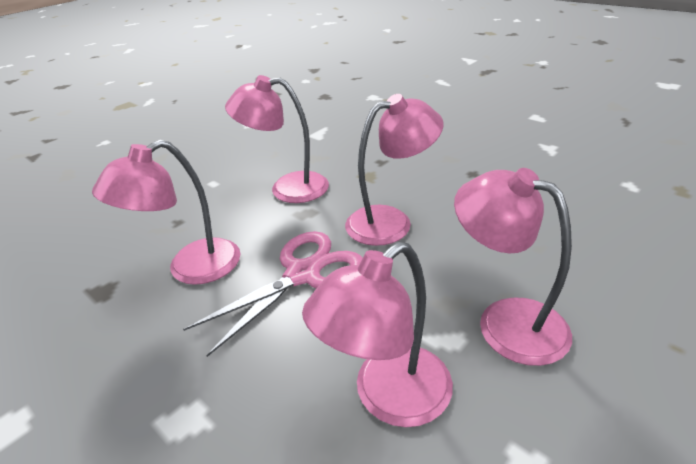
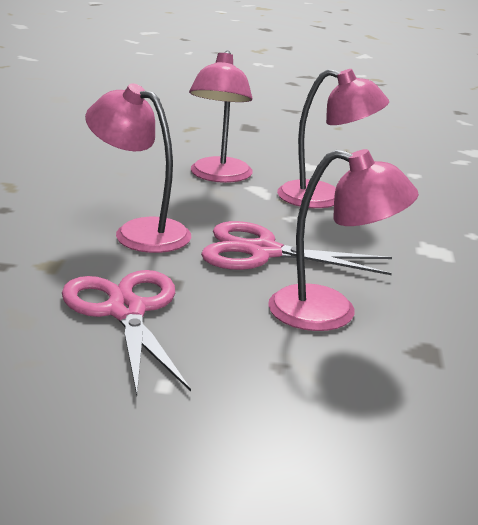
camera: 130 degrees left, 10 degrees down
(287, 188) = (125, 311): pink lamp -> pink scissors

